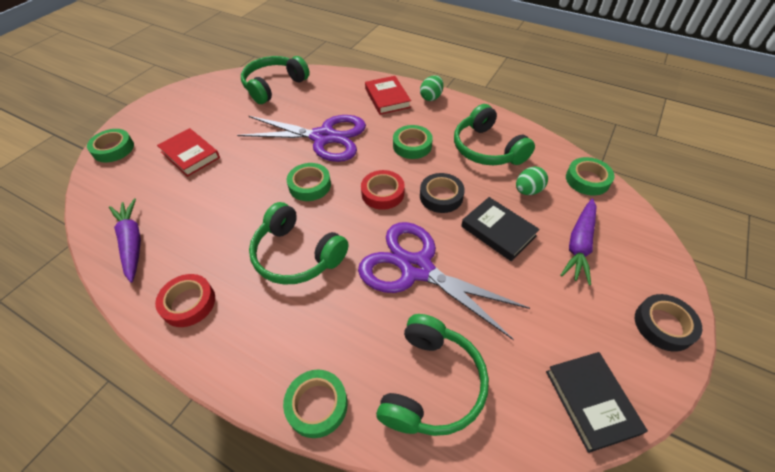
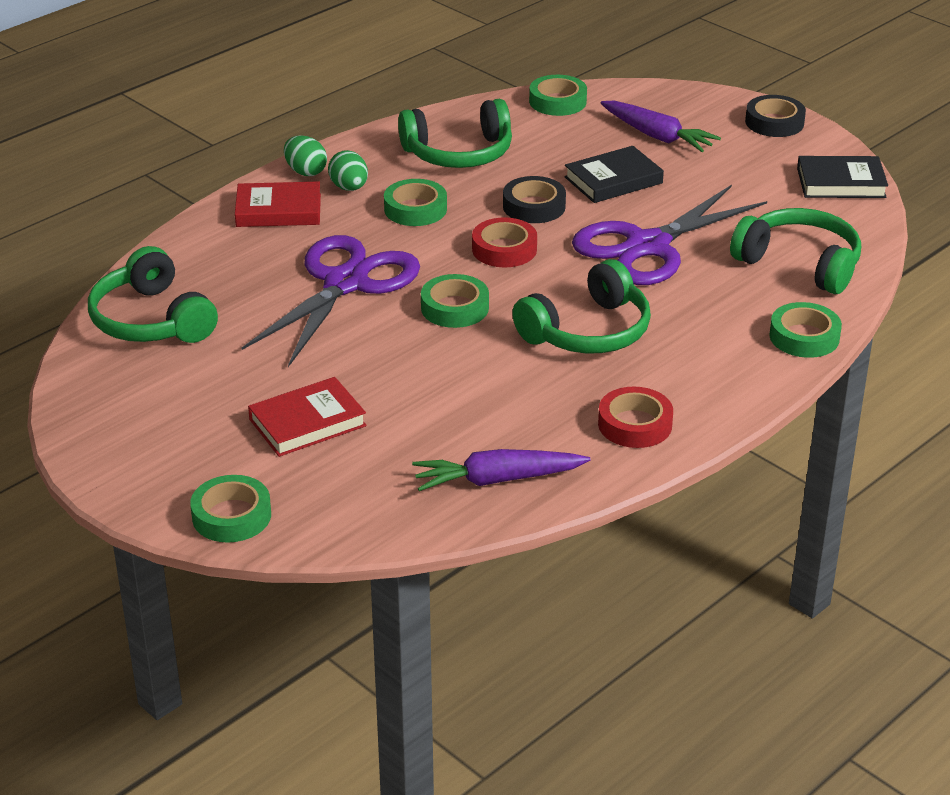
camera: 75 degrees left, 15 degrees down
(528, 191) = (556, 144): green egg -> green egg (349, 188)

